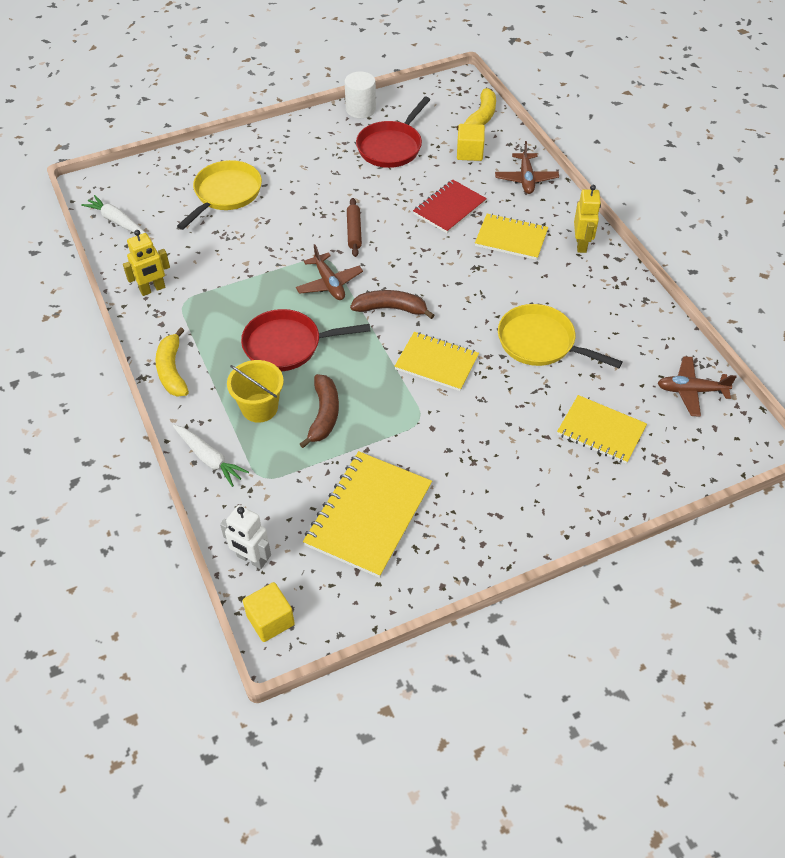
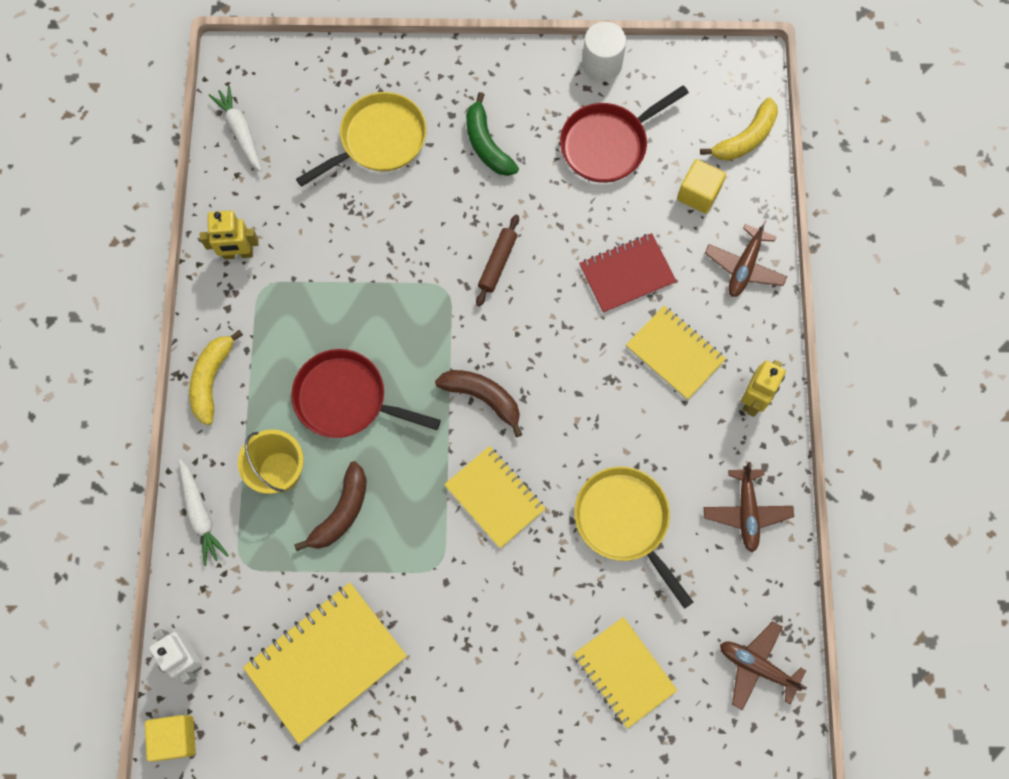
camera: 25 degrees right, 20 degrees up
(306, 172) = (487, 144): none -> green banana
(329, 283) = (432, 330): brown plane -> brown plane (746, 512)

